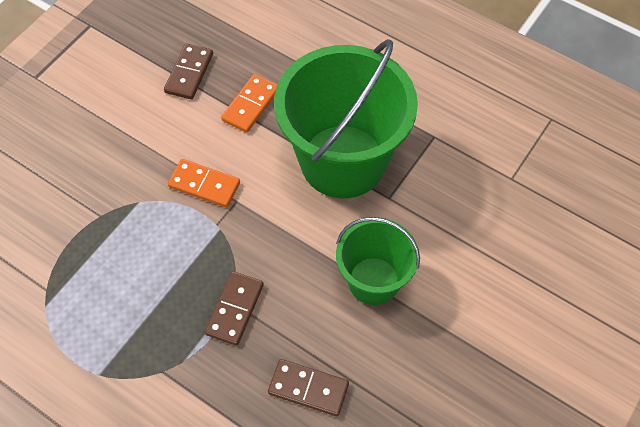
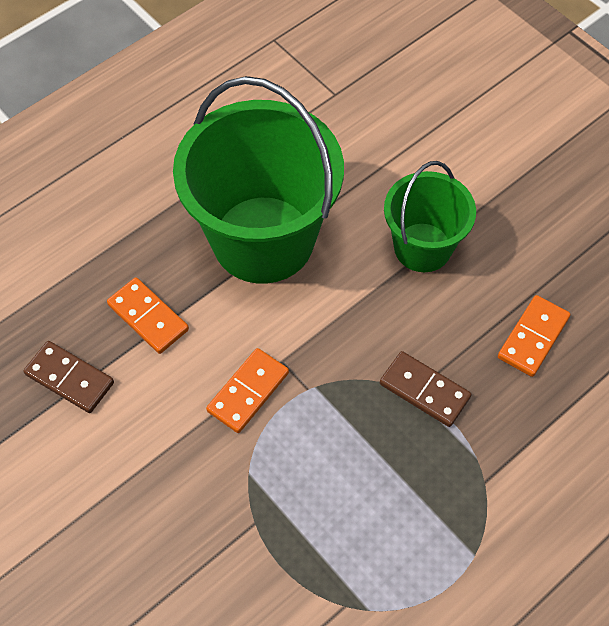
camera: 75 degrees left, 0 degrees up
(308, 388) = (533, 337): brown domino -> orange domino

